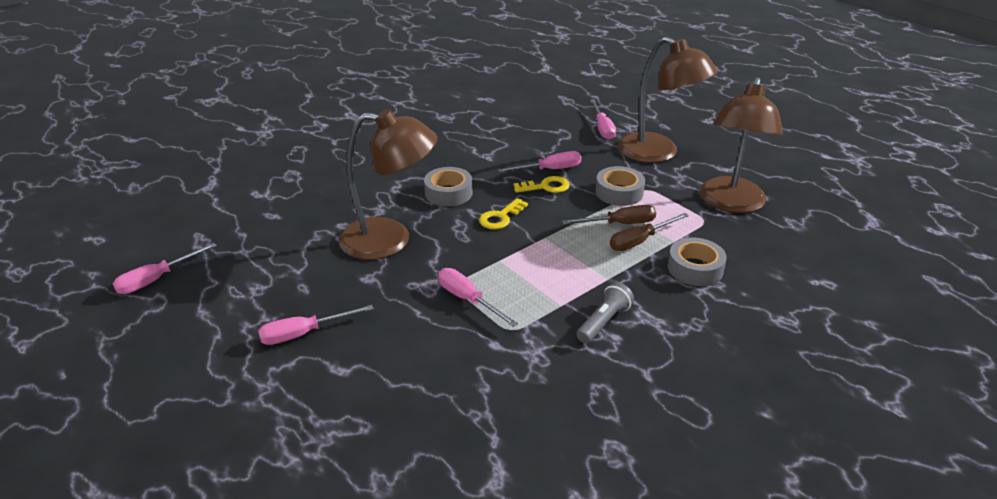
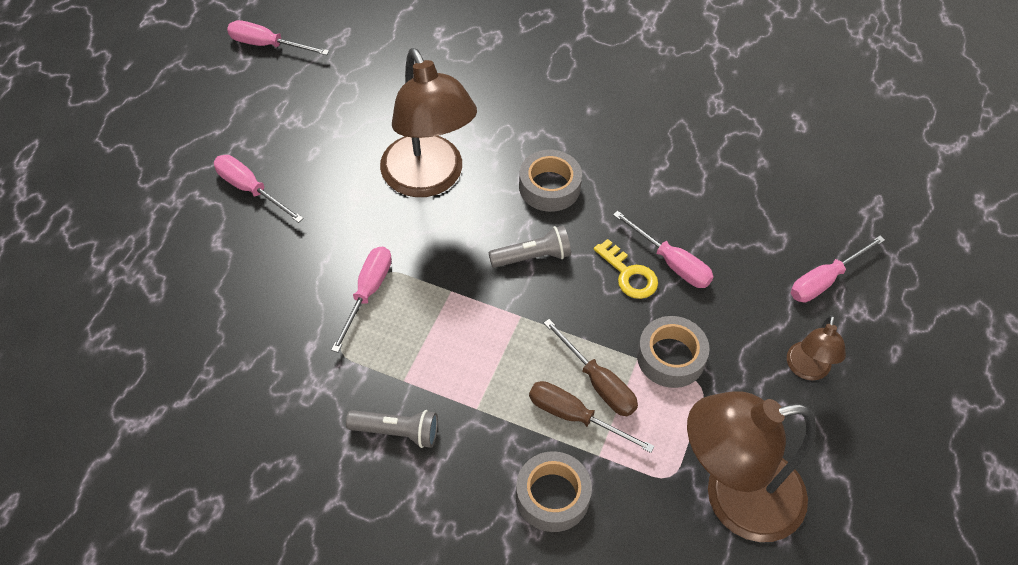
camera: 60 degrees right, 20 degrees up
(500, 217) = (532, 257): yellow key -> grey flashlight
(658, 153) = (807, 370): brown lamp -> brown lamp, size x0.48

